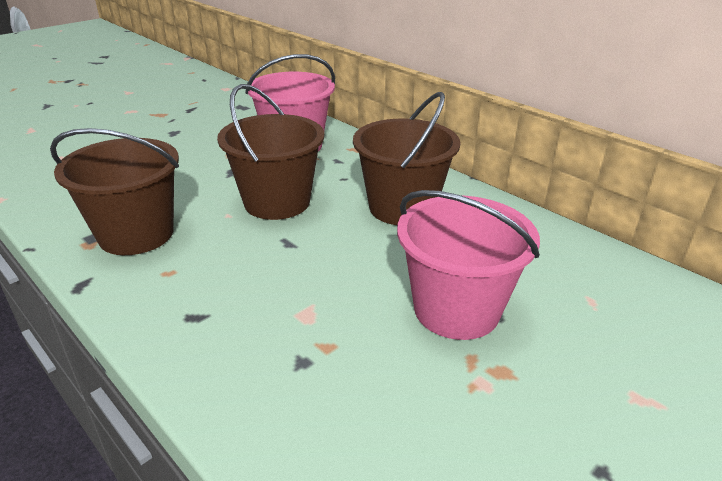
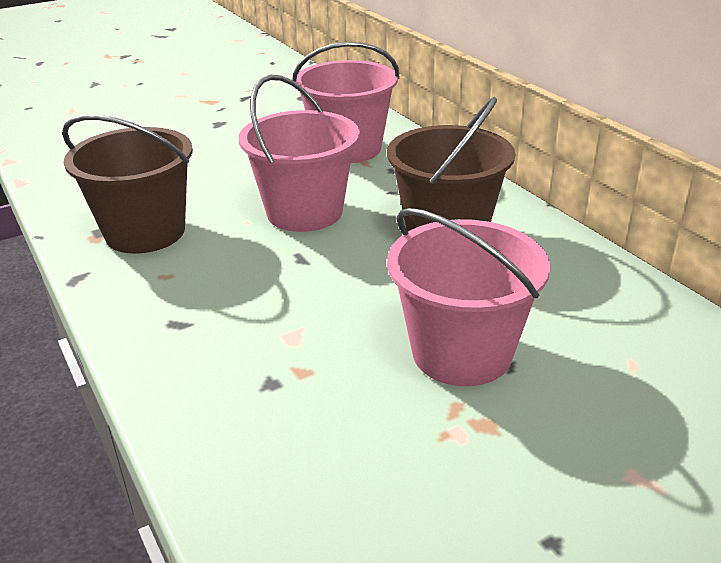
camera: 15 degrees right, 0 degrees up
(277, 202) = (304, 212): brown bucket -> pink bucket

